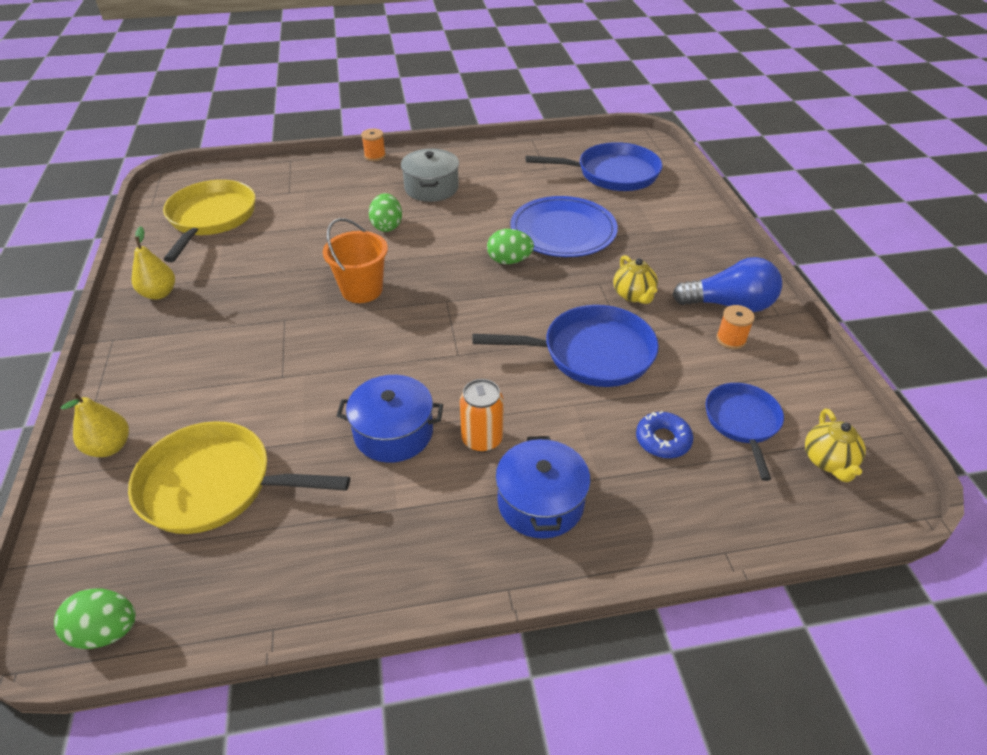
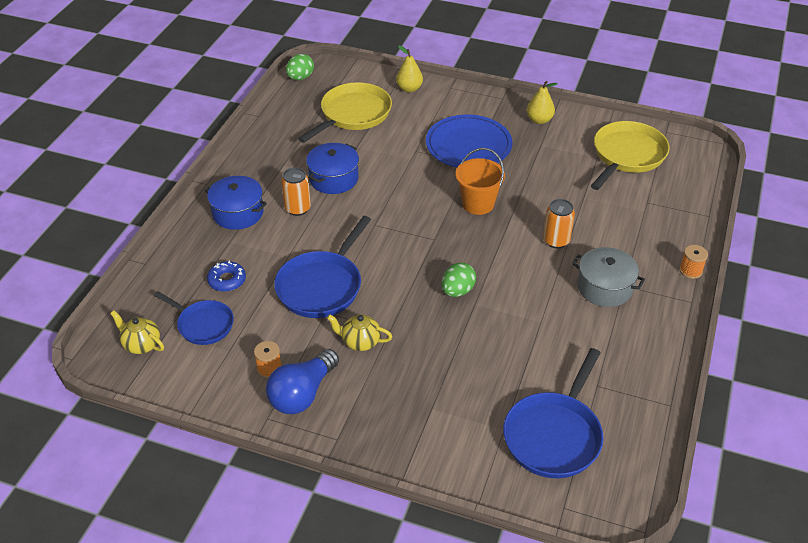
camera: 120 degrees right, 0 degrees up
(211, 218) = (627, 156): yellow pan -> yellow pan turned 90 degrees counterclockwise
(387, 226) = (556, 241): green egg -> orange can
(563, 231) = (476, 343): blue plate -> blue plate (468, 145)

